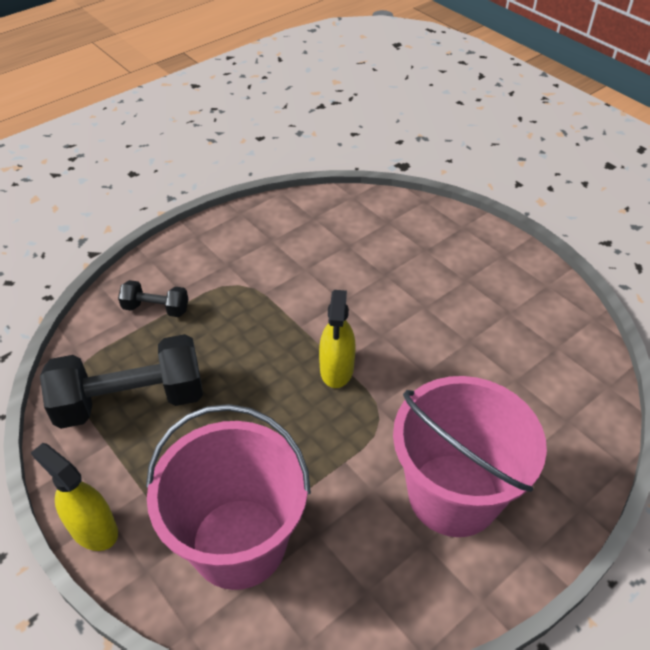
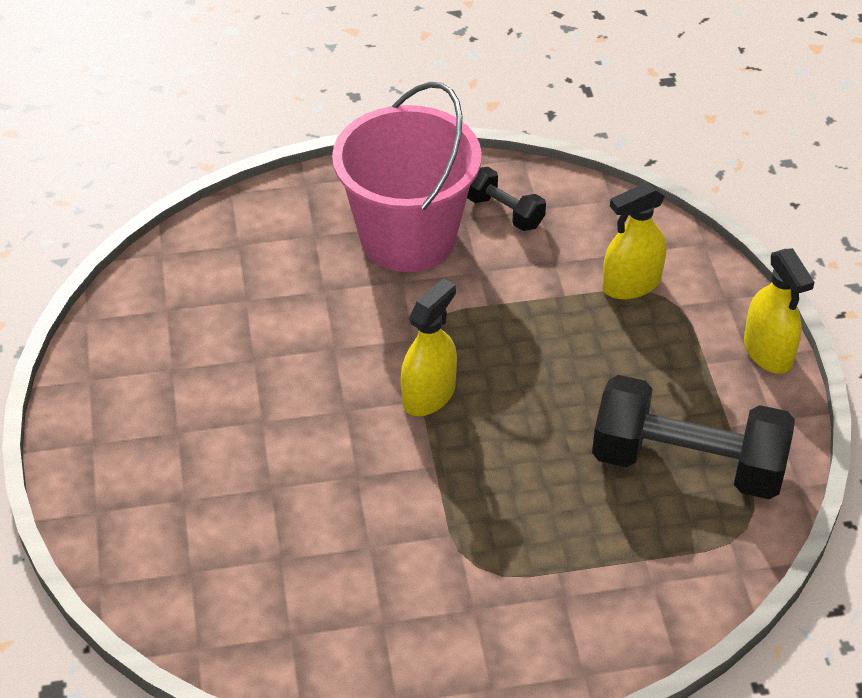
camera: 150 degrees left, 0 degrees up
(156, 308) = (609, 579): black dumbbell -> black dumbbell (504, 212)
(238, 543) = (631, 284): pink bucket -> yellow spray bottle

